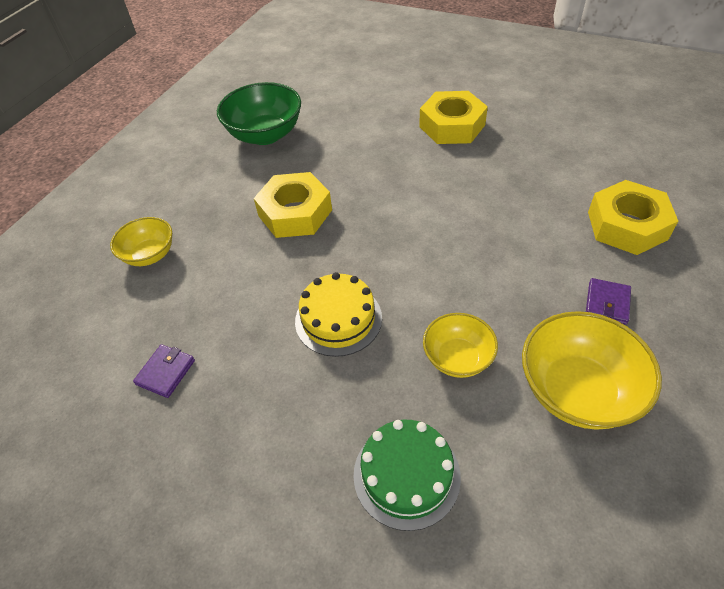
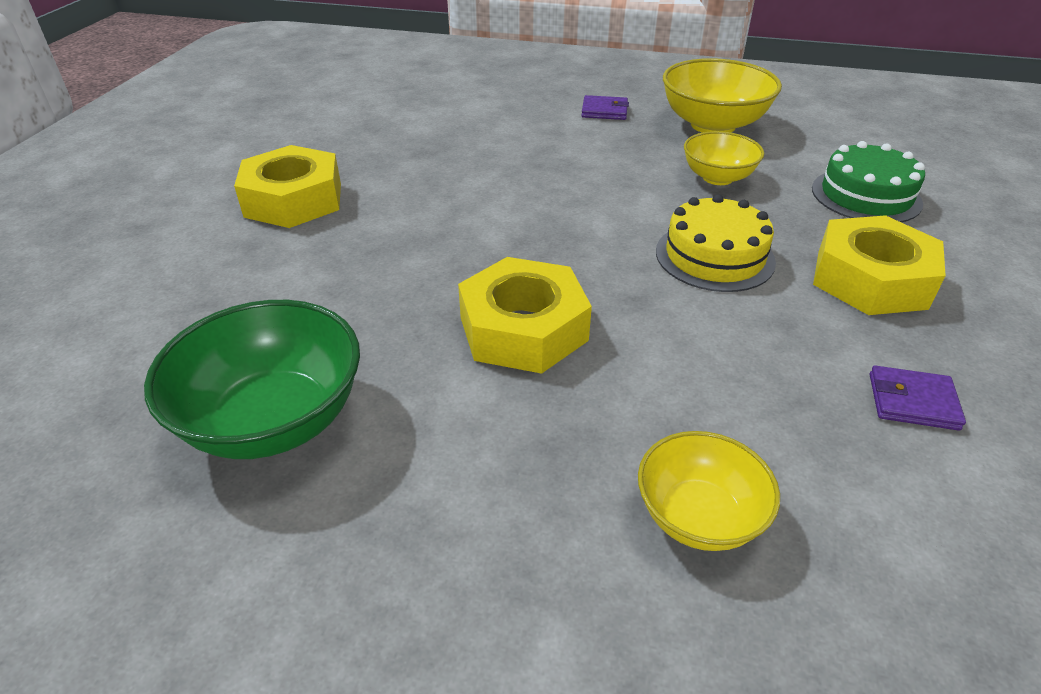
camera: 105 degrees left, 10 degrees down
(626, 225) = (494, 99): yellow nut -> yellow nut (870, 279)

